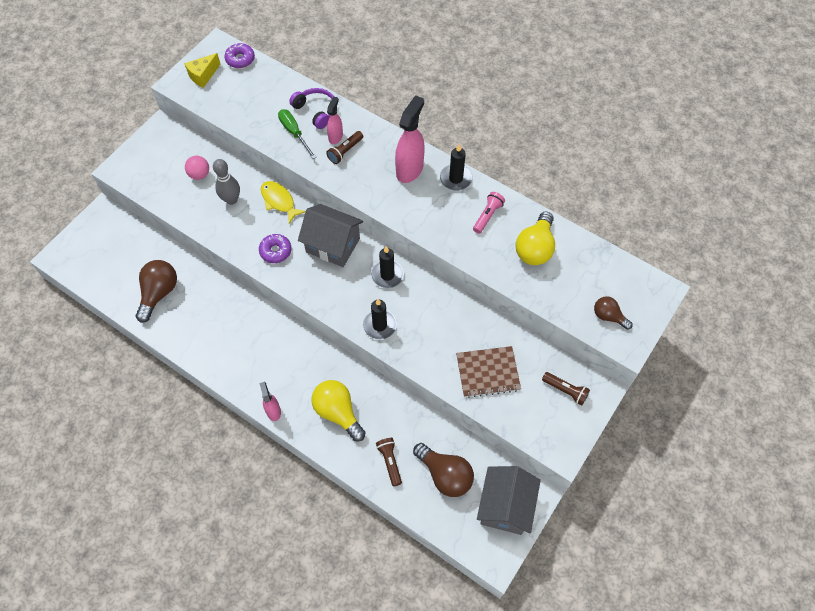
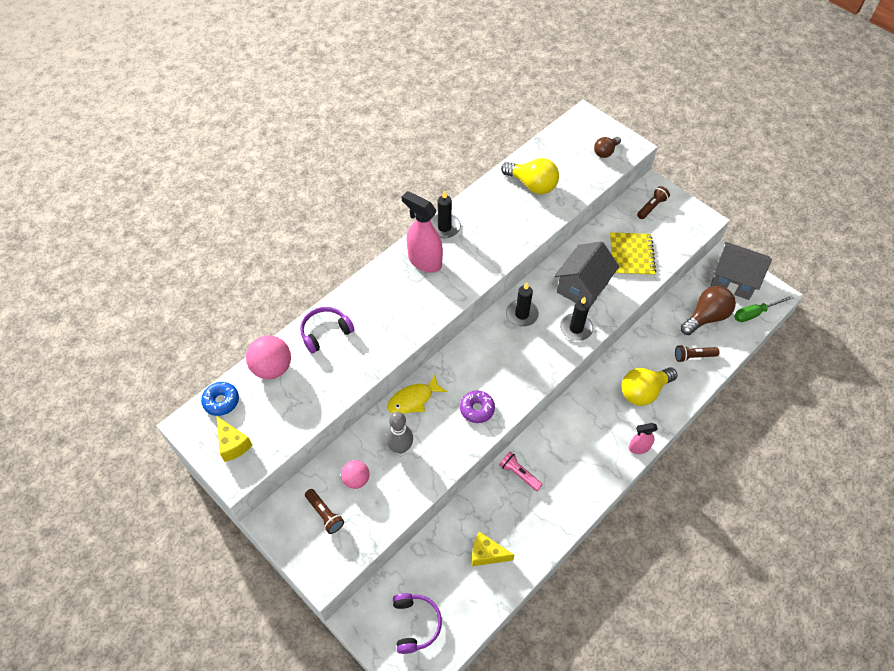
camera: 80 degrees left, 5 degrees down
(100, 251) = (415, 624): none -> purple headphones
(159, 293) = (486, 554): brown light bulb -> yellow cheese
(240, 59) = (221, 401): purple donut -> blue donut
(275, 83) = (272, 368): none -> pink ball
(294, 133) = (350, 356): green screwdriver -> green screwdriver (755, 313)
(333, 245) = (479, 356): grey house -> grey house (582, 287)
(335, 137) = (366, 318): pink spray bottle -> none
(345, 151) = (388, 312): brown flashlight -> brown flashlight (324, 514)
(487, 216) = (492, 211): pink flashlight -> pink flashlight (519, 474)
(487, 372) = (631, 255): brown notebook -> yellow notebook

